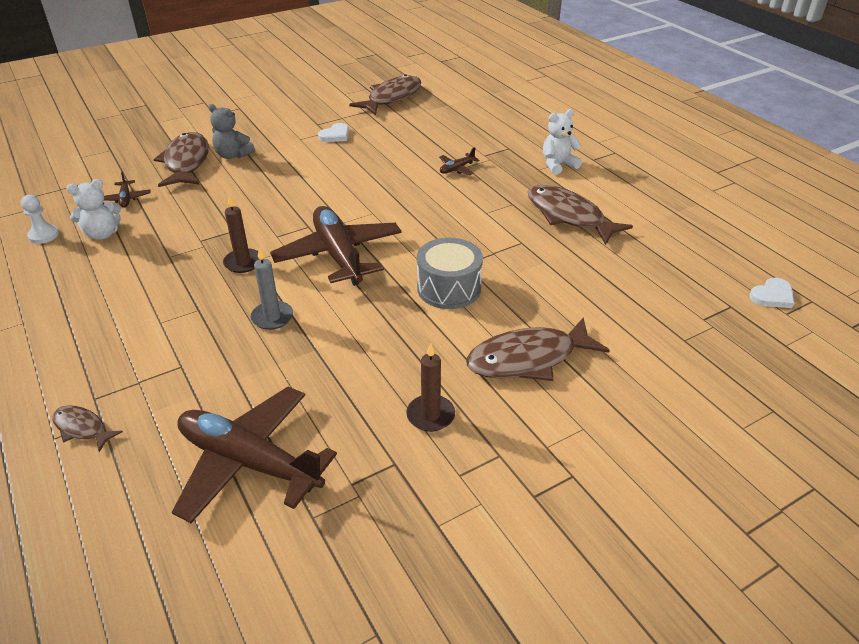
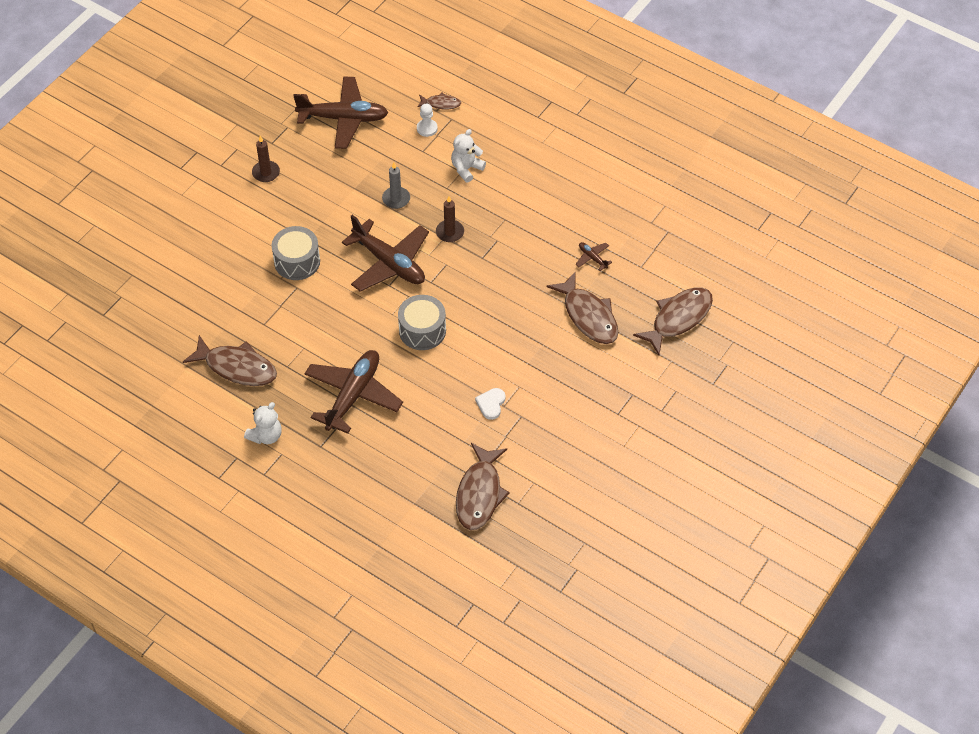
camera: 155 degrees right, 15 degrees up
(43, 235) = (610, 204): white pawn -> white pawn (427, 128)
(102, 234) = (571, 220): white teddy bear -> white teddy bear (466, 169)
(233, 155) = (558, 340): grey teddy bear -> none
(352, 193) = (422, 330): none -> grey drum
(457, 169) = (353, 395): brown plane -> brown plane, size x2.39
(528, 359) = (225, 226): brown fish -> brown fish (678, 319)
(772, 296) = (74, 335): white heart -> none

